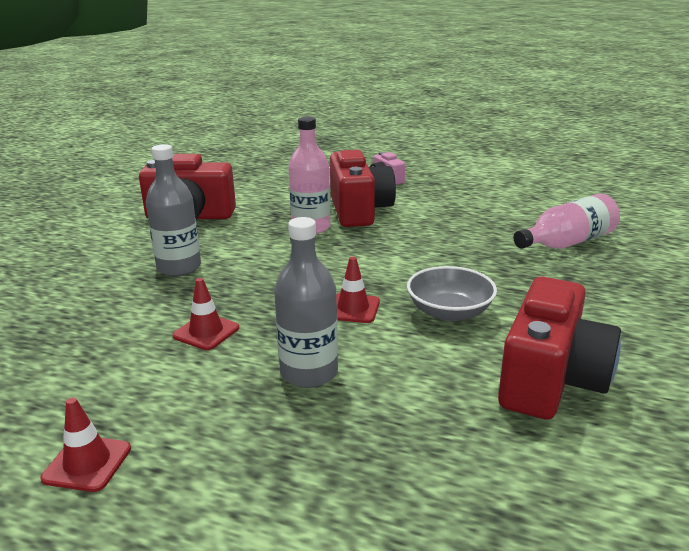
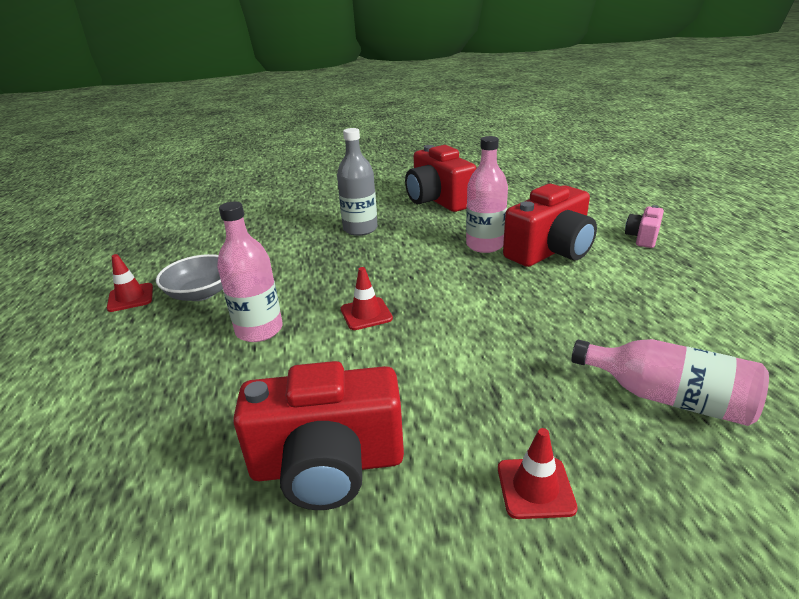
camera: 60 degrees right, 5 degrees up
(206, 332) = (284, 273): red traffic cone -> red traffic cone (535, 488)
(309, 373) = (259, 330): grey bottle -> pink bottle
(449, 312) = (406, 363): grey bowl -> grey bowl (201, 293)

